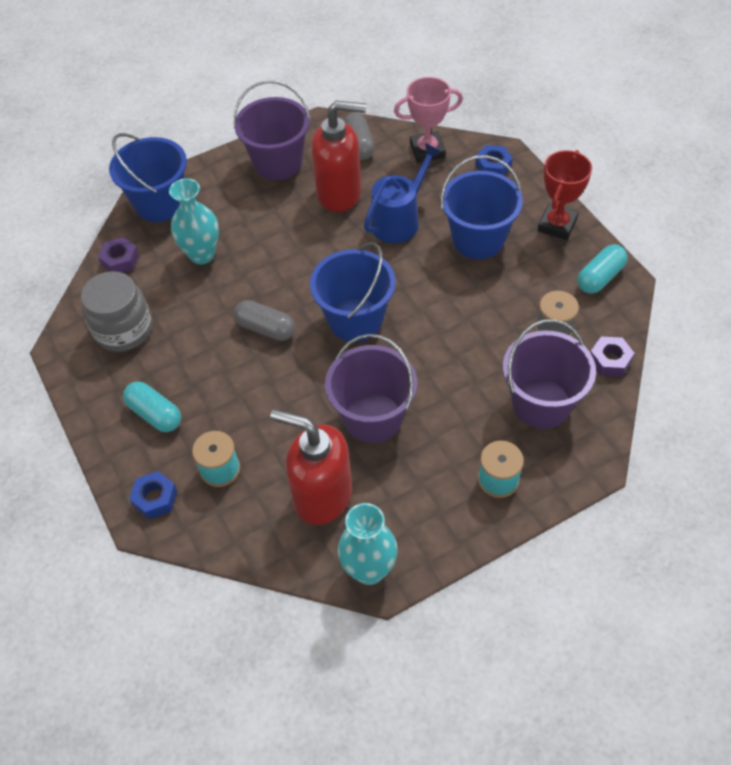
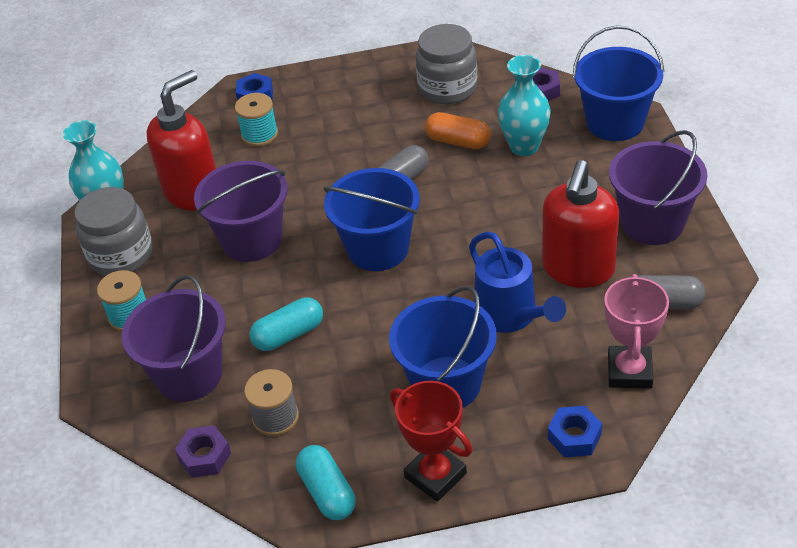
camera: 110 degrees right, 10 degrees down
(155, 414) = (339, 101): turquoise capsule -> turquoise capsule (289, 334)
(203, 302) = (458, 141): none -> orange capsule
(427, 523) = (121, 255): none -> grey jar

